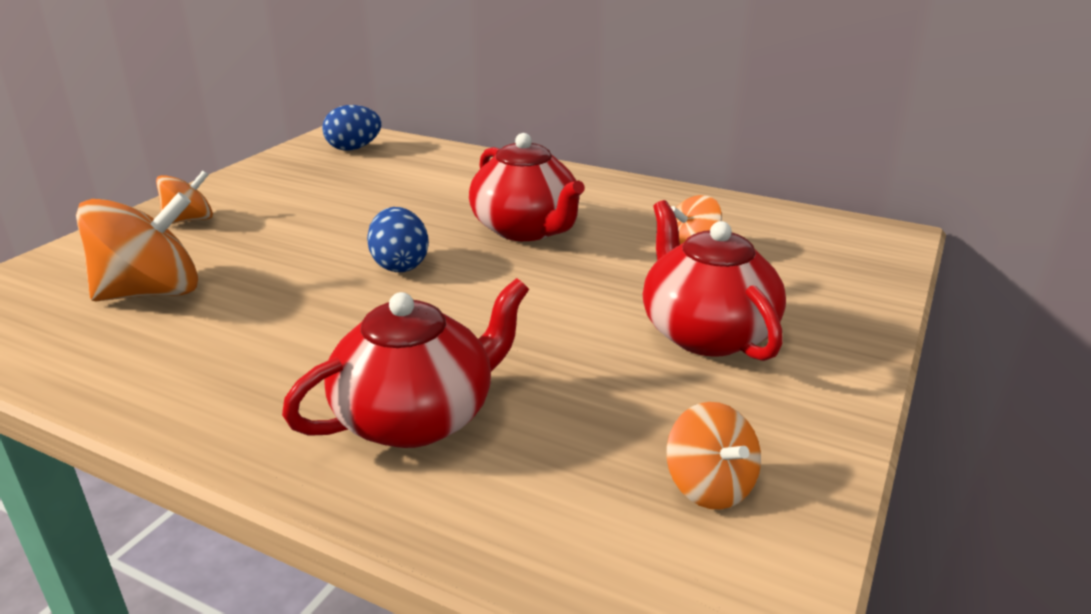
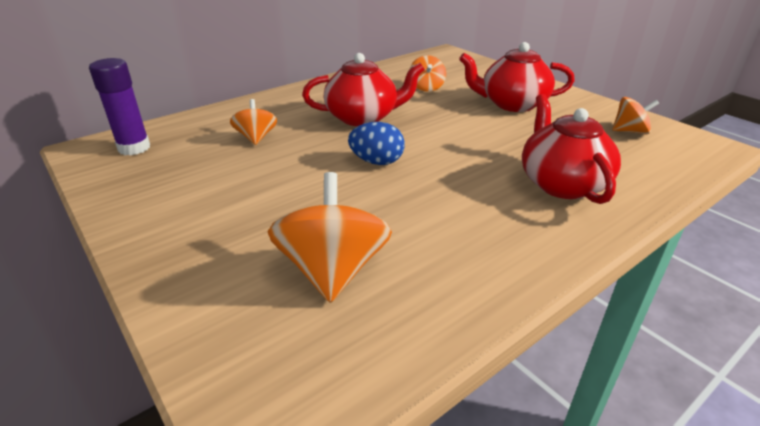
camera: 65 degrees left, 5 degrees up
(190, 220) = (193, 242): orange spinning top -> orange spinning top (256, 138)
(354, 148) = (134, 148): blue egg -> purple glue stick

